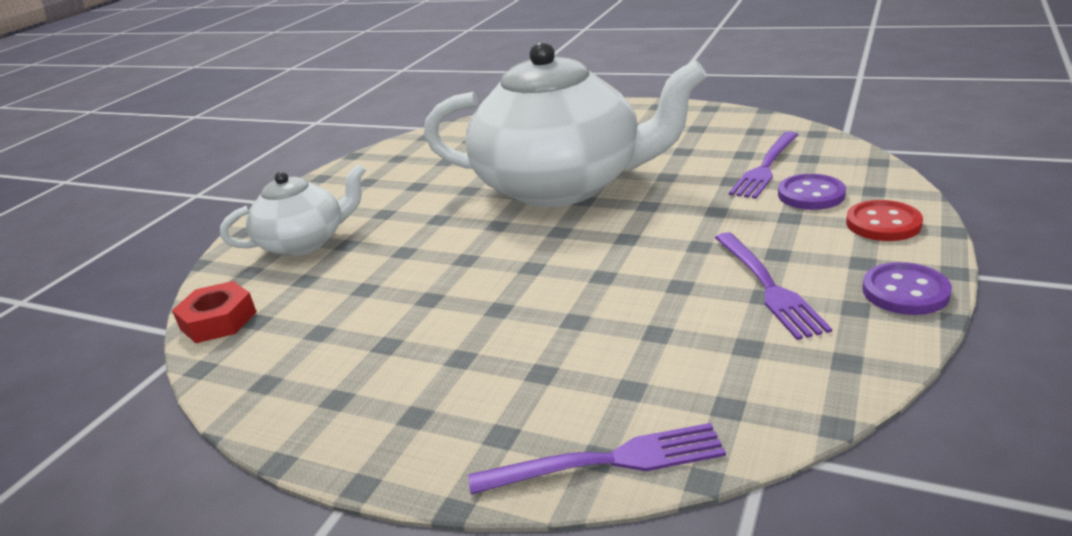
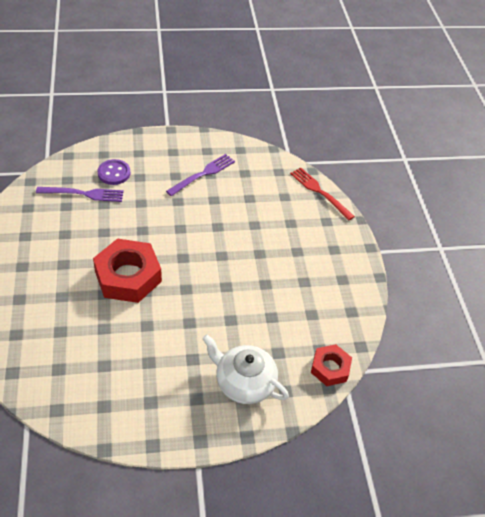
camera: 130 degrees left, 20 degrees up
(563, 185) = (128, 276): white teapot -> red nut
(608, 461) = (319, 192): purple fork -> red fork
(883, 223) = (137, 149): red button -> none
(905, 292) = (191, 140): purple button -> none

